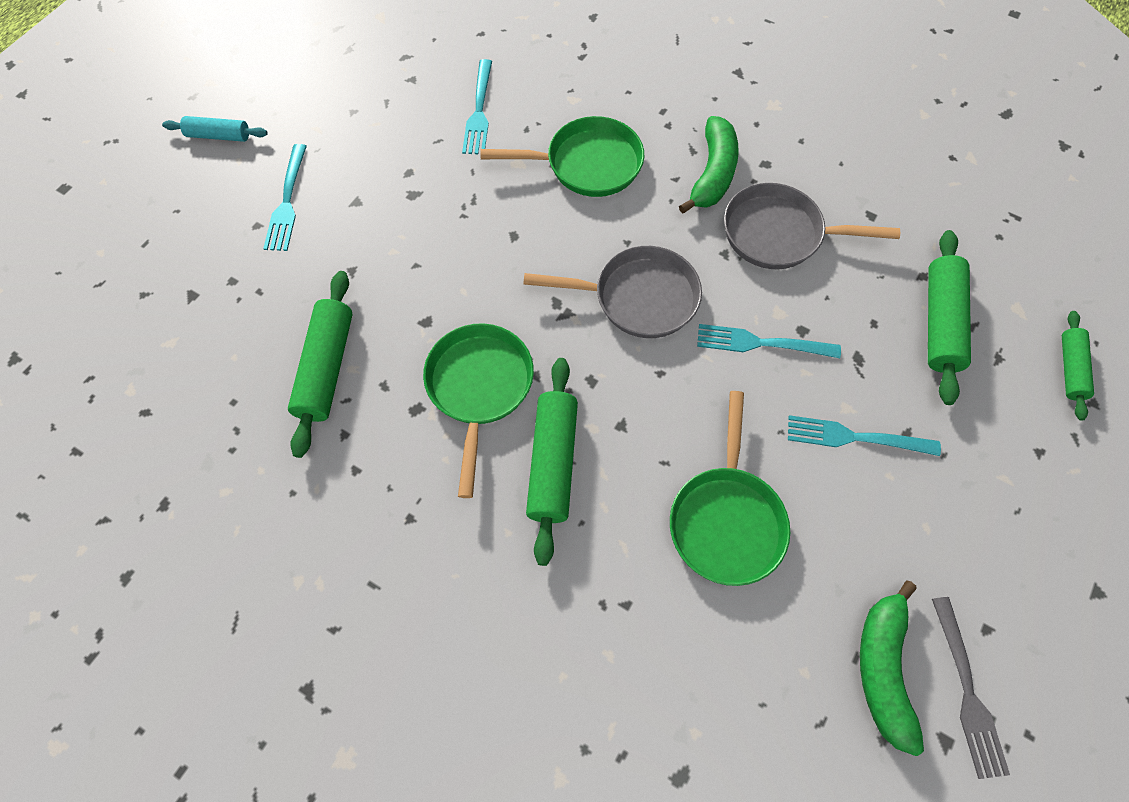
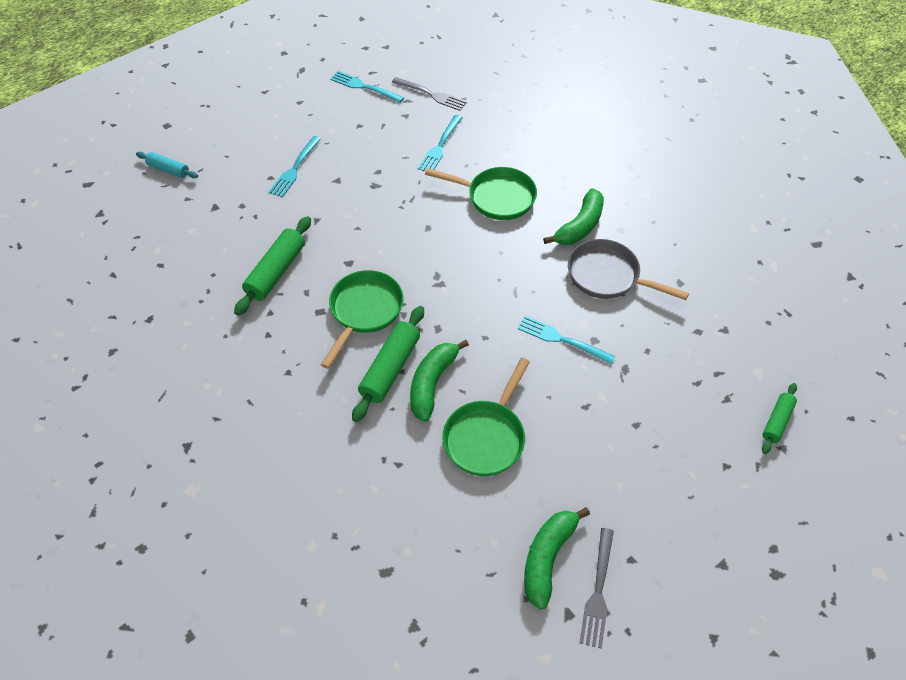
camera: 20 degrees right, 10 degrees down
(218, 136) = (270, 119): turquoise rolling pin -> turquoise rolling pin (168, 169)
(434, 39) = (431, 94): none -> grey fork
(619, 465) = (432, 383): none -> green banana
(638, 298) = (492, 288): grey pan -> none
(855, 437) = (598, 416): turquoise fork -> turquoise fork (364, 87)
(940, 323) = (695, 364): green rolling pin -> none

